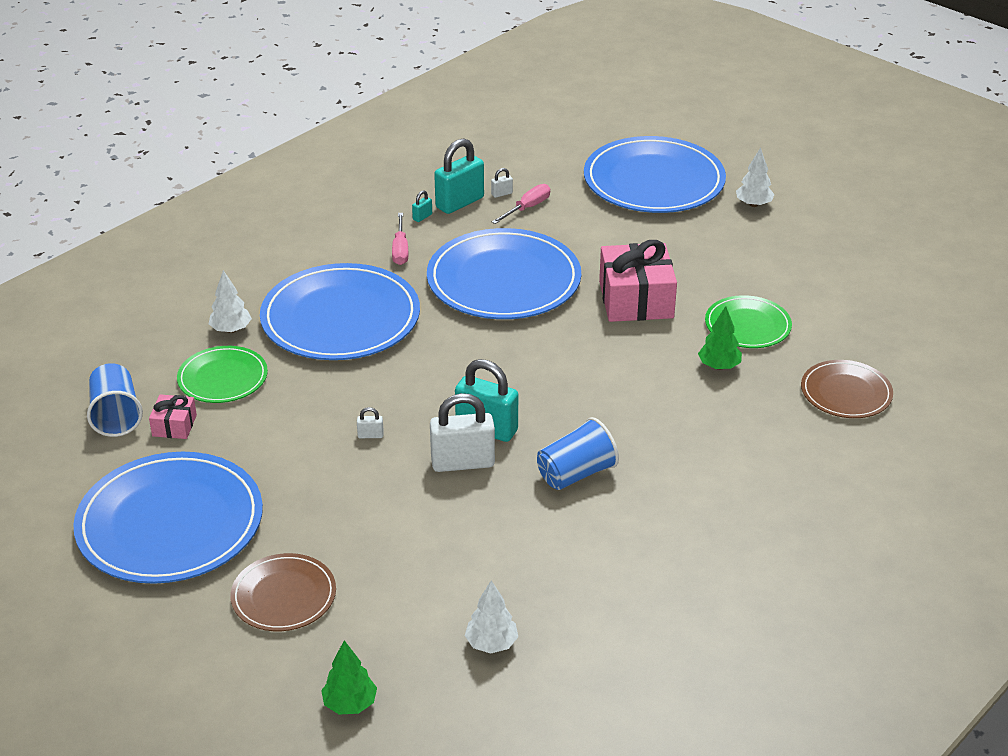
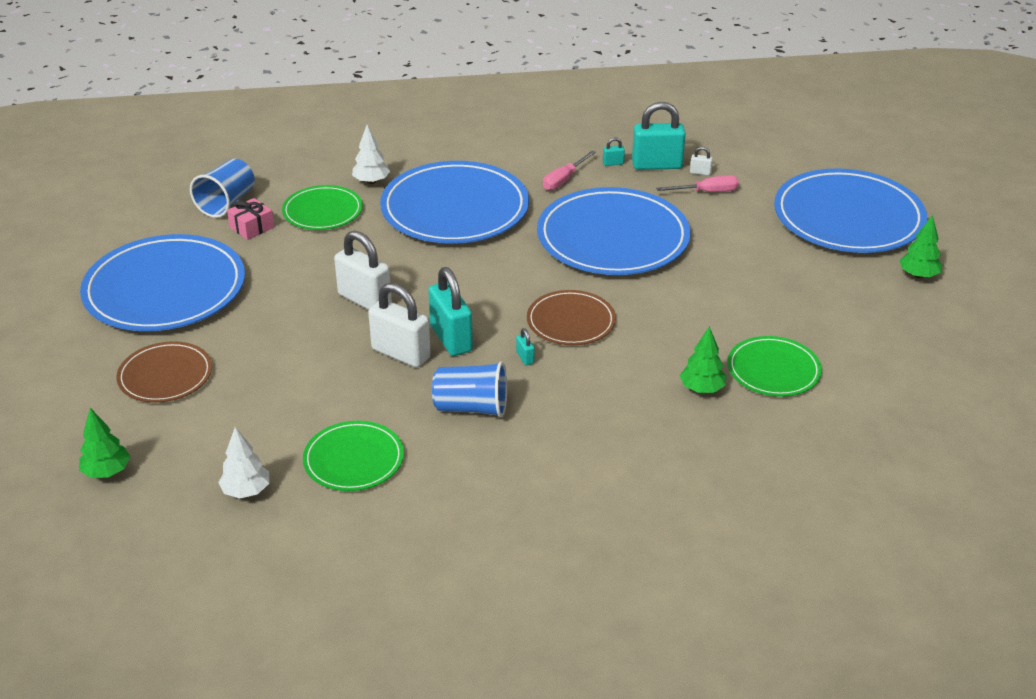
camera: 40 degrees right, 0 degrees up
(370, 435) = (364, 300): white padlock -> white padlock, size x2.39
(541, 567) = (353, 459): none -> green plate
(564, 412) = (525, 358): none -> turquoise padlock
(636, 300) = (702, 302): pink gift -> none
(753, 204) = (918, 275): white tree -> green tree
(846, 393) = (789, 470): brown plate -> brown plate (571, 321)

